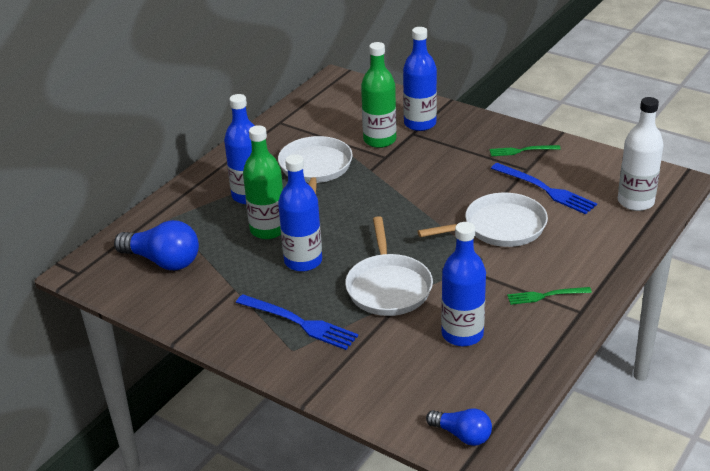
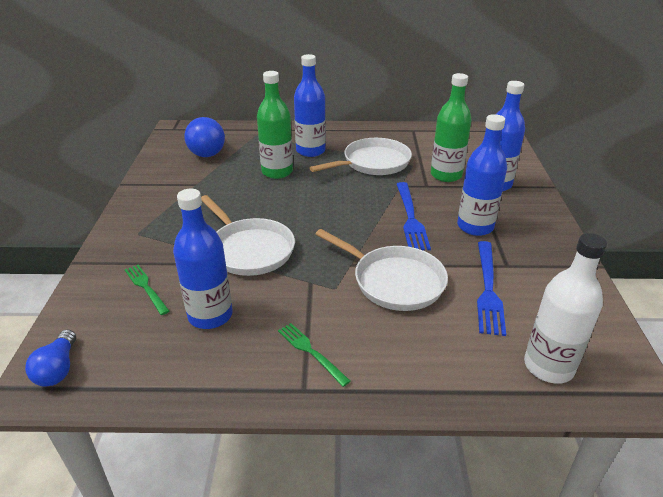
camera: 55 degrees right, 0 degrees up
(299, 323) = (173, 224): blue fork -> blue fork (410, 218)
(303, 261) = (251, 199): blue bottle -> blue bottle (475, 227)
(388, 287) = (249, 249): white pan -> white pan turned 90 degrees counterclockwise
(521, 151) = (532, 251): green fork -> green fork (146, 287)

